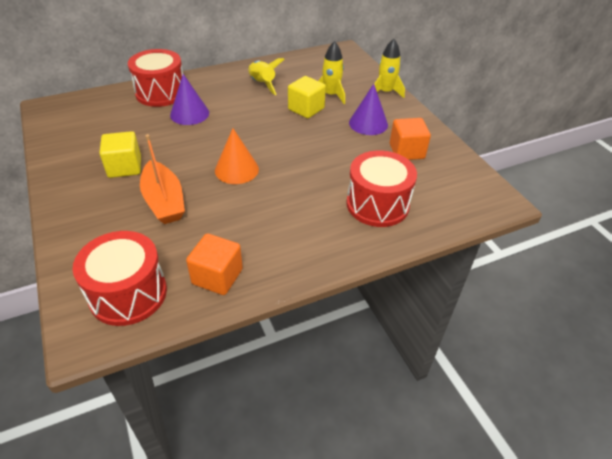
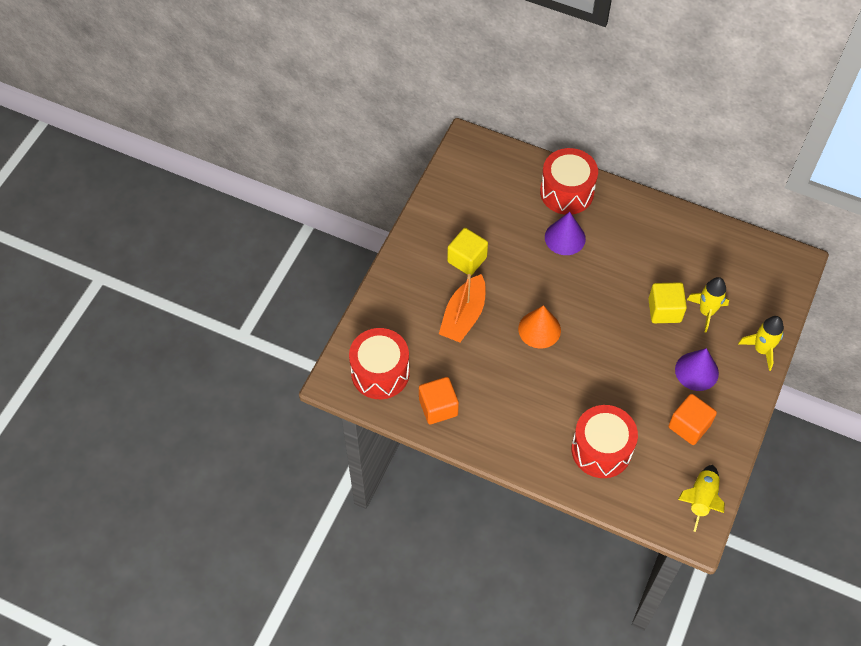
camera: 50 degrees right, 15 degrees up
(262, 84) = (662, 248): yellow rocket -> yellow rocket (700, 499)

